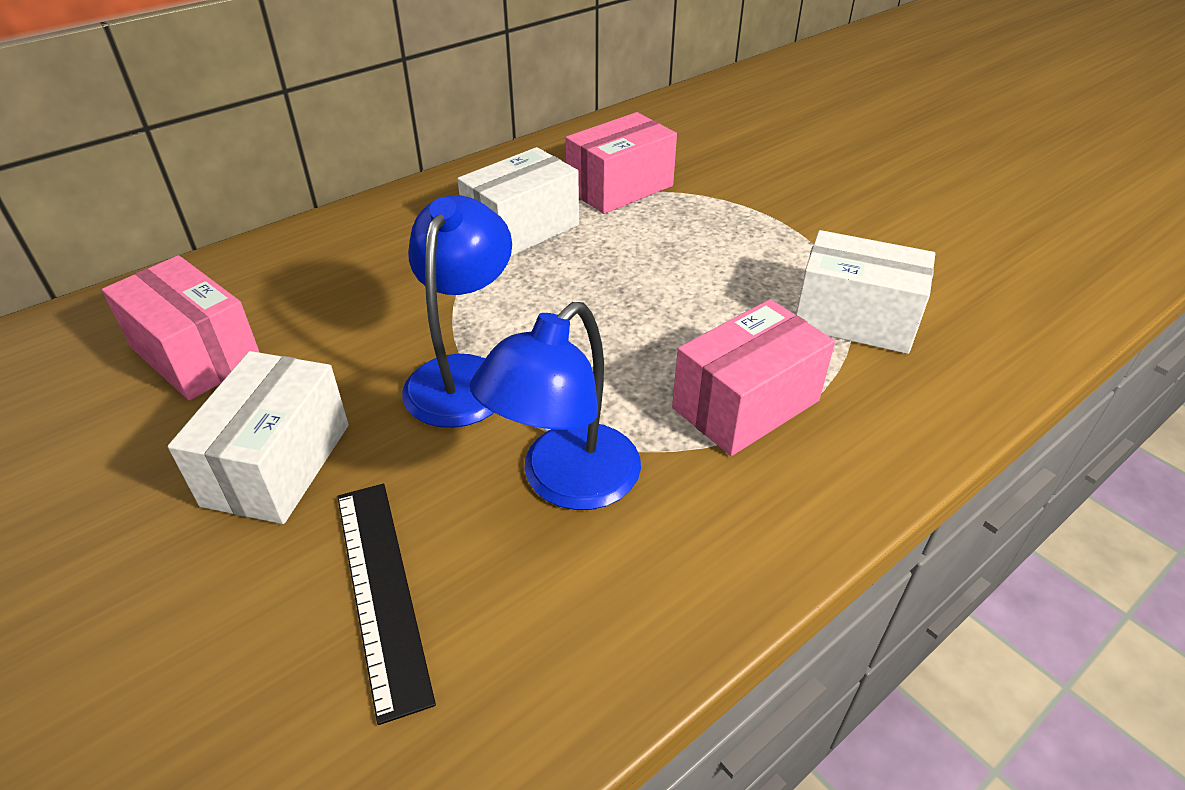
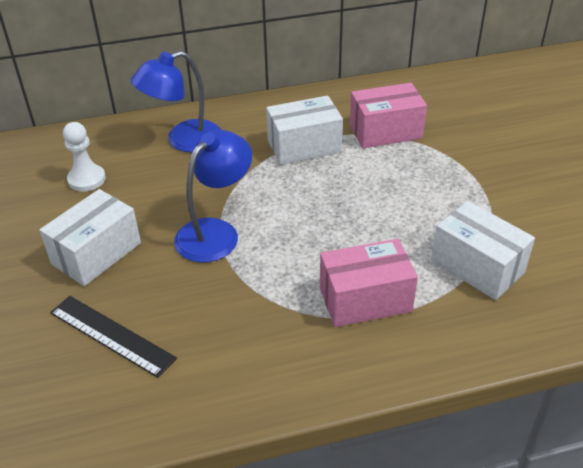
camera: 25 degrees right, 0 degrees up
(196, 354) = (87, 179): pink box -> white pawn
(381, 590) = (111, 335): black ruler -> black ruler turned 60 degrees counterclockwise
(565, 482) = (233, 311): blue lamp -> blue lamp (183, 140)

